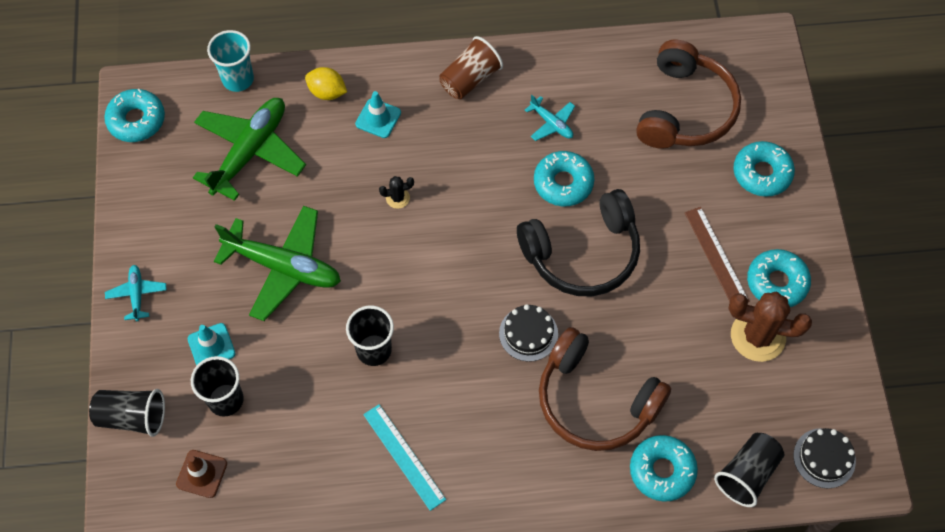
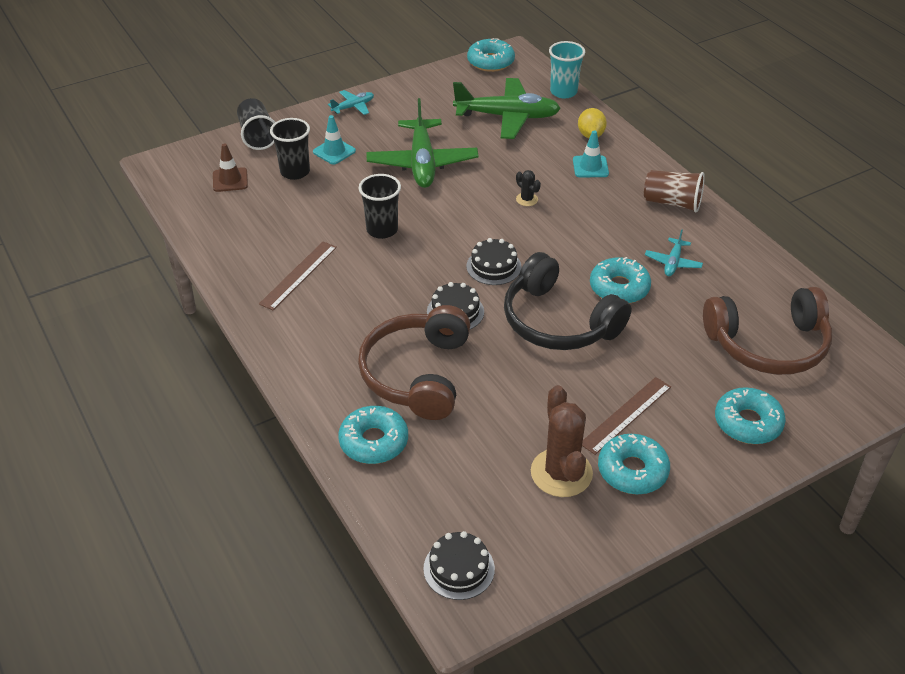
camera: 65 degrees right, 20 degrees down
(404, 456) = (298, 275): turquoise ruler -> brown ruler
(482, 272) = (493, 266): none -> black cake
(747, 474) = (405, 508): black cup -> none

